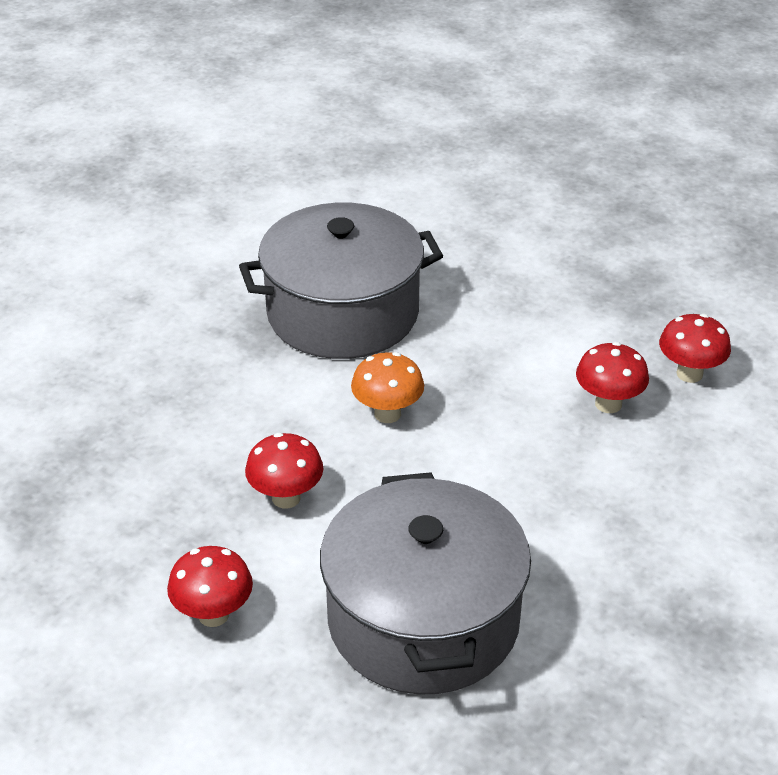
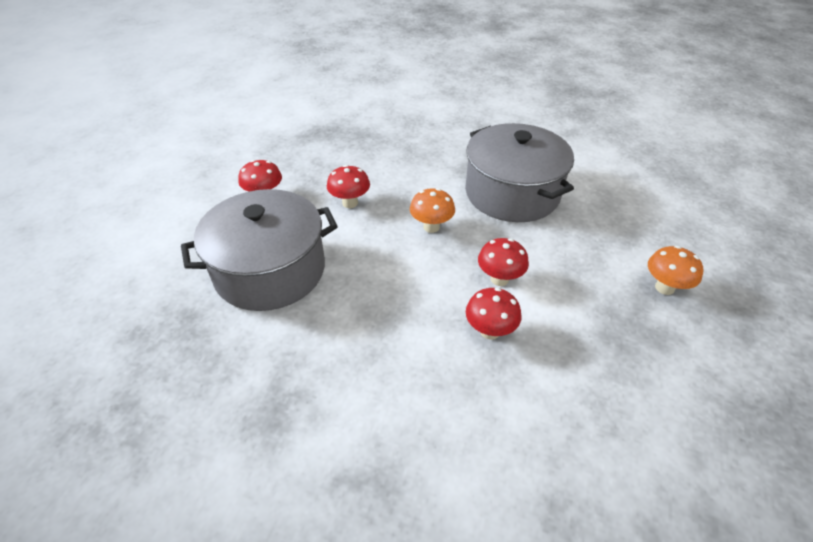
camera: 75 degrees right, 5 degrees up
(574, 245) = (664, 287): none -> orange mushroom
(689, 374) = (551, 379): red mushroom -> red mushroom (499, 279)

